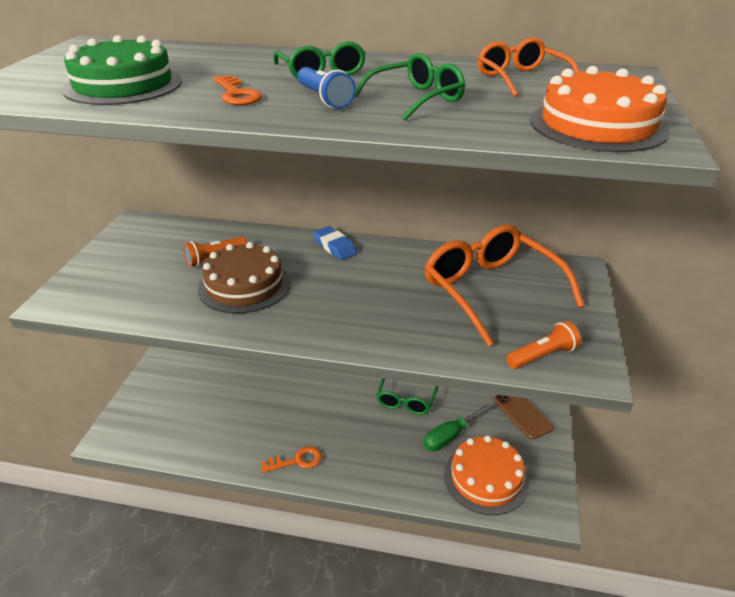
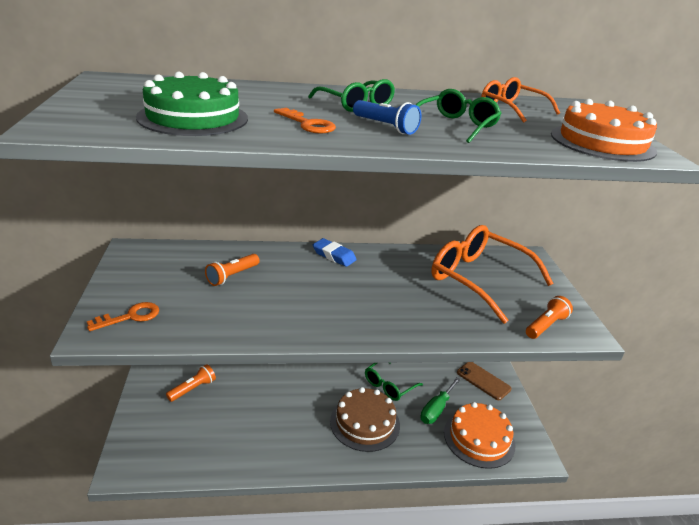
camera: 20 degrees left, 5 degrees down
(201, 372) = (193, 389): none -> orange flashlight
(244, 285) = (275, 297): brown cake -> brown cake (365, 423)
(297, 461) = (318, 454): orange key -> orange key (130, 317)
(406, 401) = (389, 385): green glasses -> green glasses turned 45 degrees clockwise

